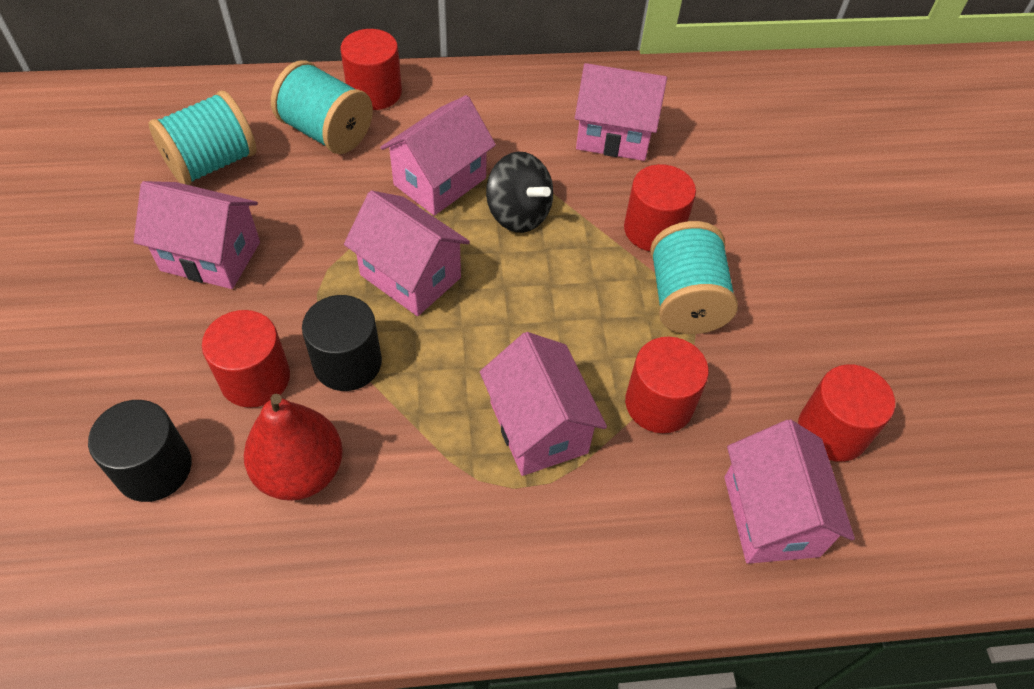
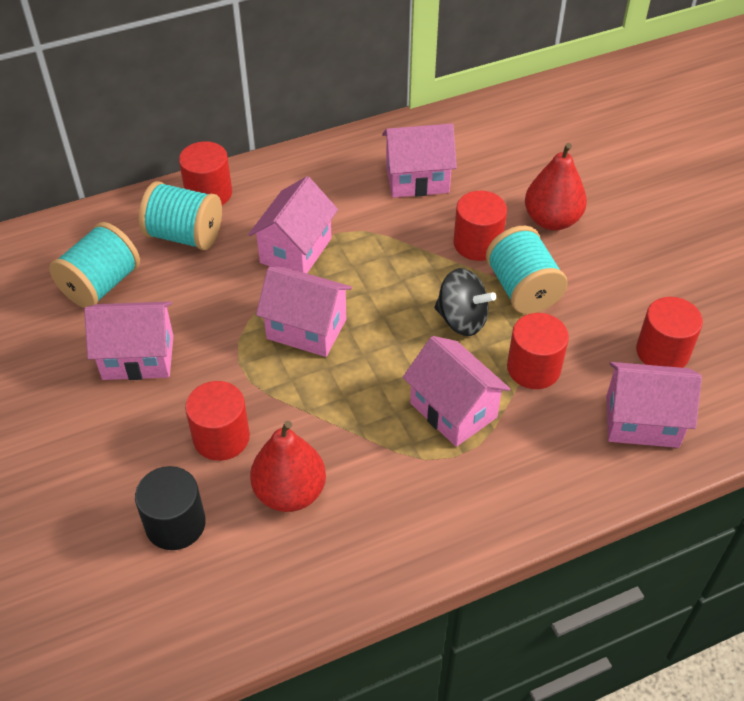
camera: 15 degrees left, 5 degrees down
(347, 363) = (288, 406): black cylinder -> none
(518, 214) = (369, 259): black spinning top -> black spinning top (461, 320)
(755, 225) = (551, 220): none -> red pear
(770, 516) = (642, 421): pink house -> pink house turned 60 degrees counterclockwise

